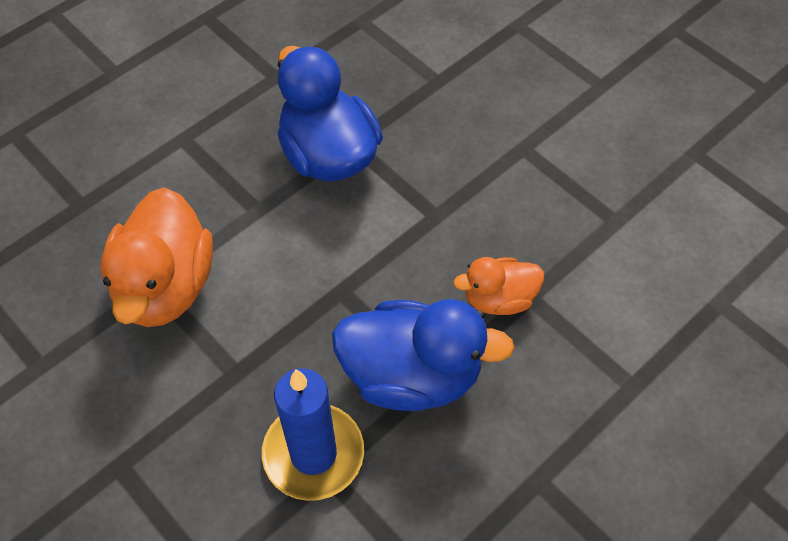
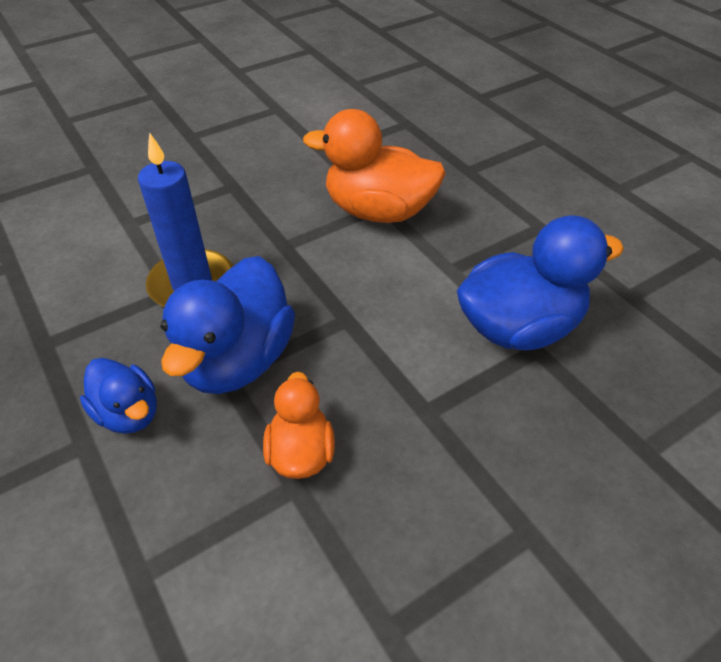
camera: 100 degrees right, 10 degrees down
(495, 453) = (129, 413): none -> blue duck

